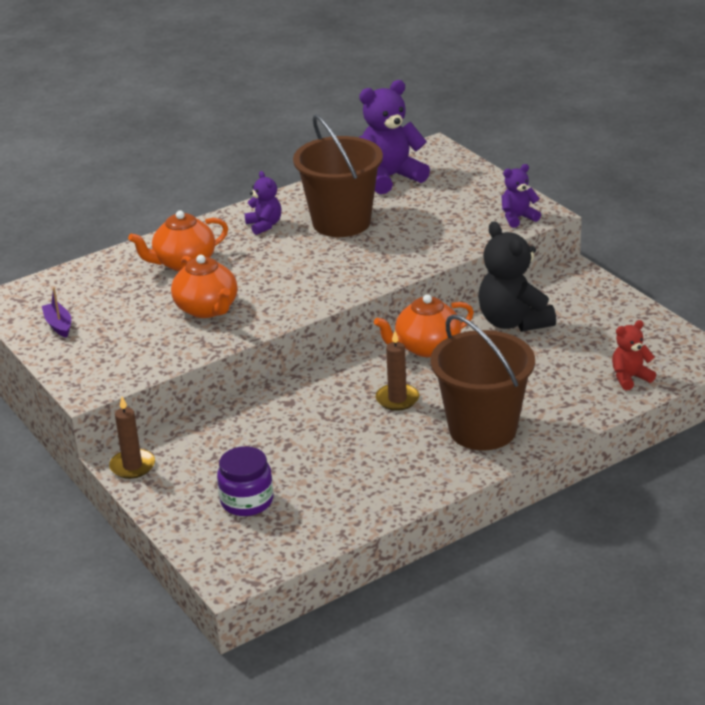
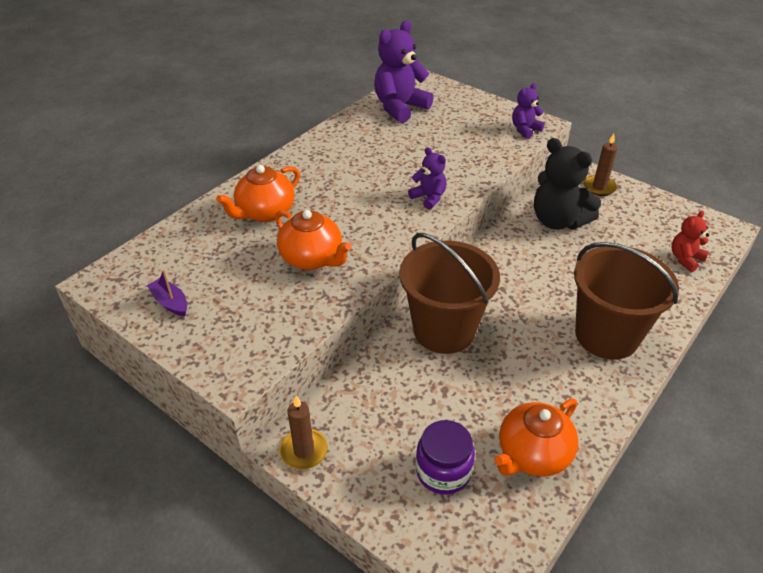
camera: 20 degrees left, 10 degrees up
(264, 225) = (319, 164): purple teddy bear -> purple teddy bear (429, 198)
(341, 222) = (384, 153): brown bucket -> brown bucket (444, 330)
(397, 399) = (513, 316): brown candle -> brown candle (599, 187)
(426, 347) = (504, 257): orange teapot -> orange teapot (532, 454)

